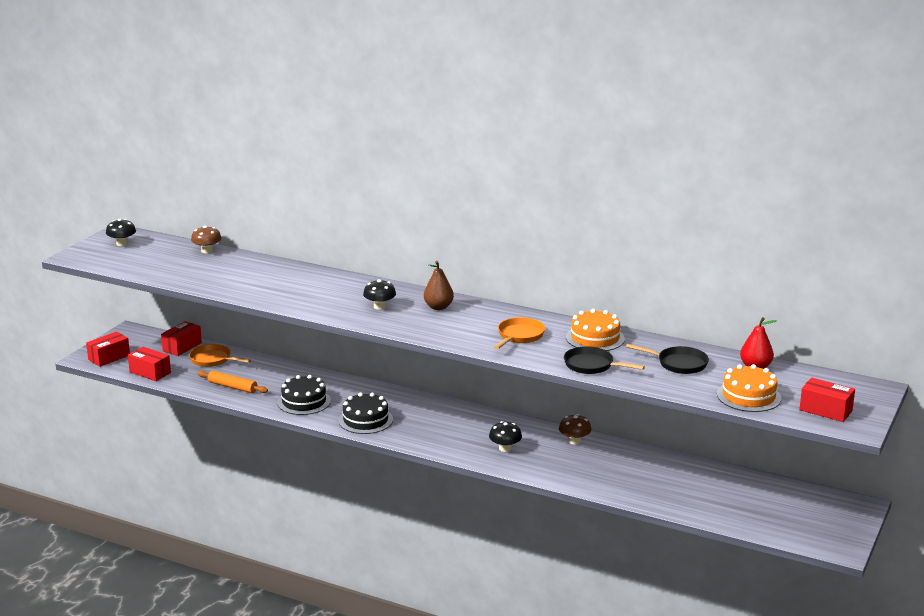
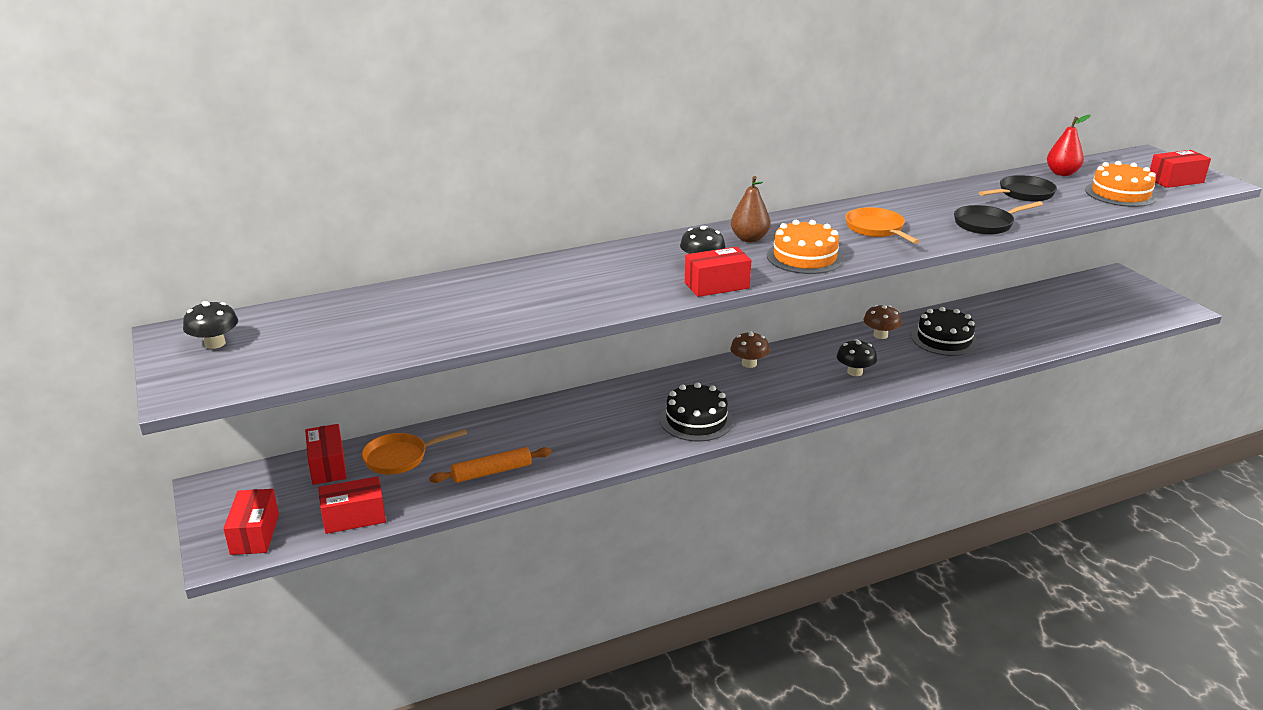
camera: 50 degrees left, 5 degrees up
(207, 251) = (360, 299): brown mushroom -> brown mushroom (749, 364)
(304, 401) = (600, 440): black cake -> black cake (944, 339)
(355, 319) = (717, 285): none -> red box
(595, 338) = (924, 204): orange cake -> orange cake (805, 257)

